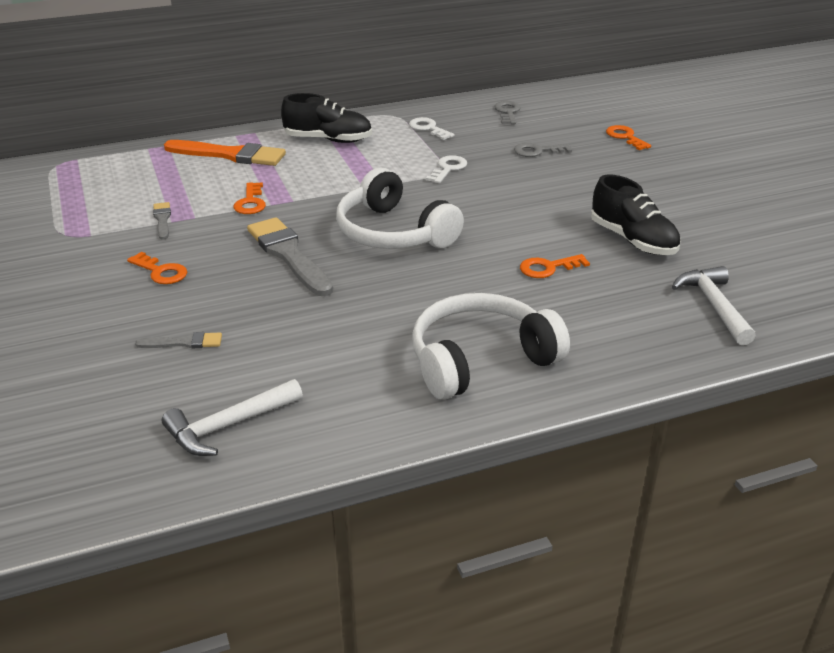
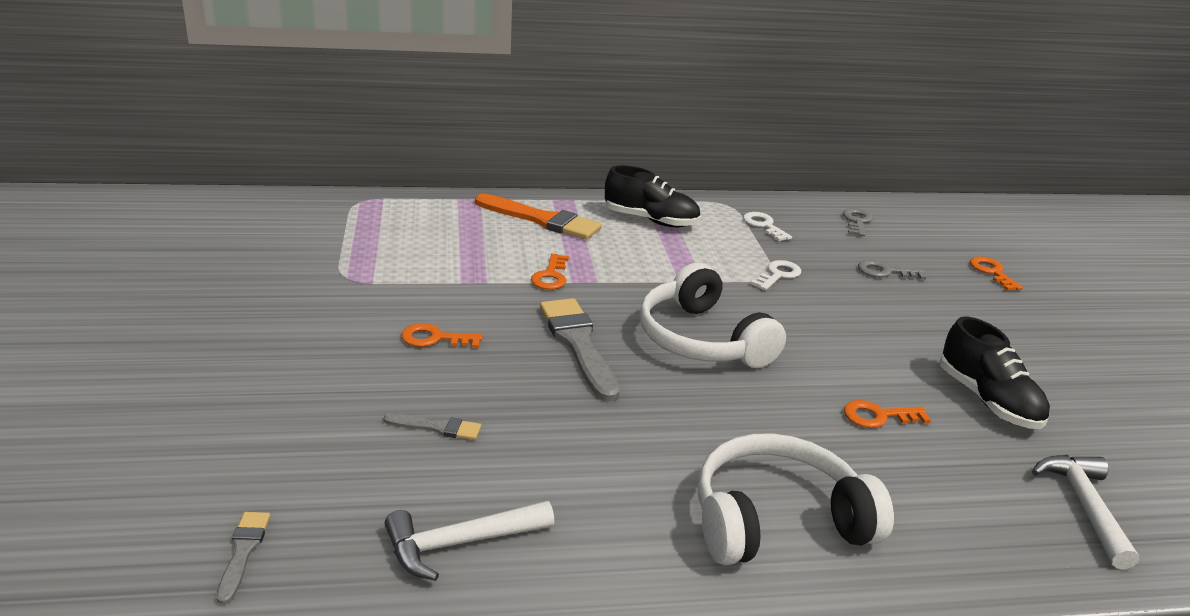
camera: 10 degrees right, 5 degrees down
(161, 272) = (434, 338): orange key -> orange key turned 135 degrees clockwise
(162, 220) = (452, 279): grey brush -> grey brush (243, 552)

